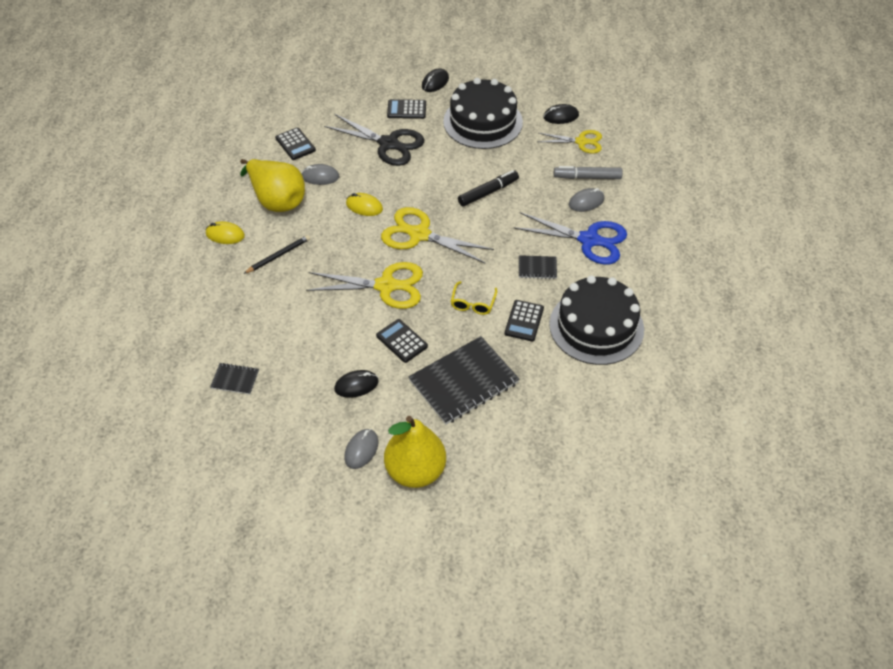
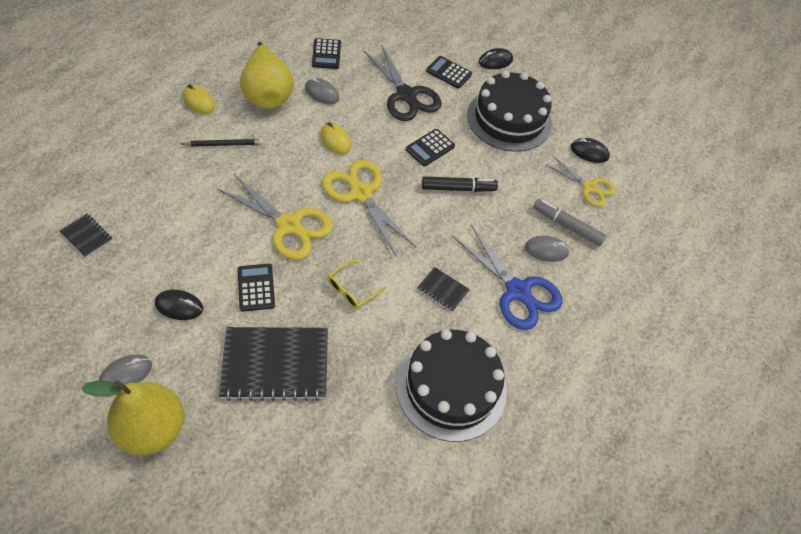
camera: 25 degrees right, 5 degrees up
(524, 321) = (385, 337): black calculator -> black calculator (430, 148)

